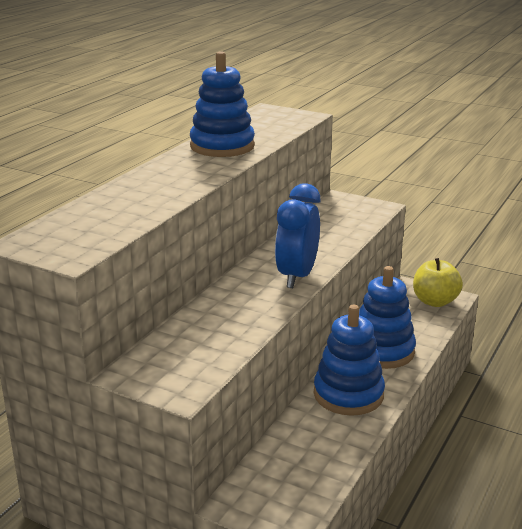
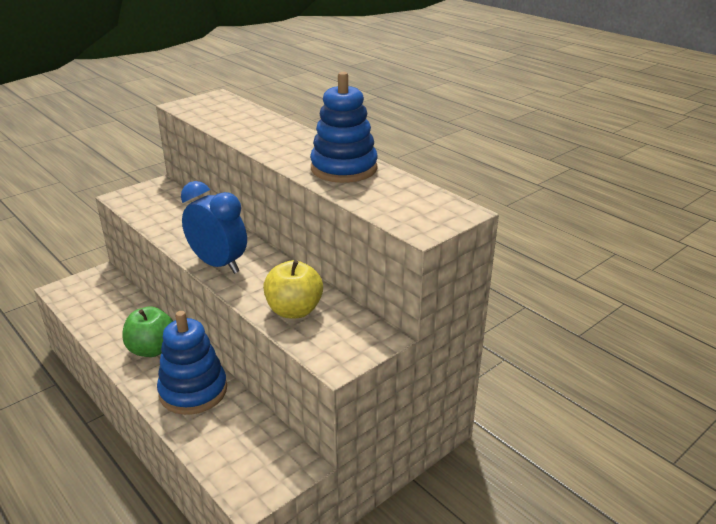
camera: 110 degrees right, 5 degrees up
(348, 394) = (152, 349): blue stacking toy -> green apple
(435, 301) = (251, 473): yellow apple -> yellow apple (294, 310)

